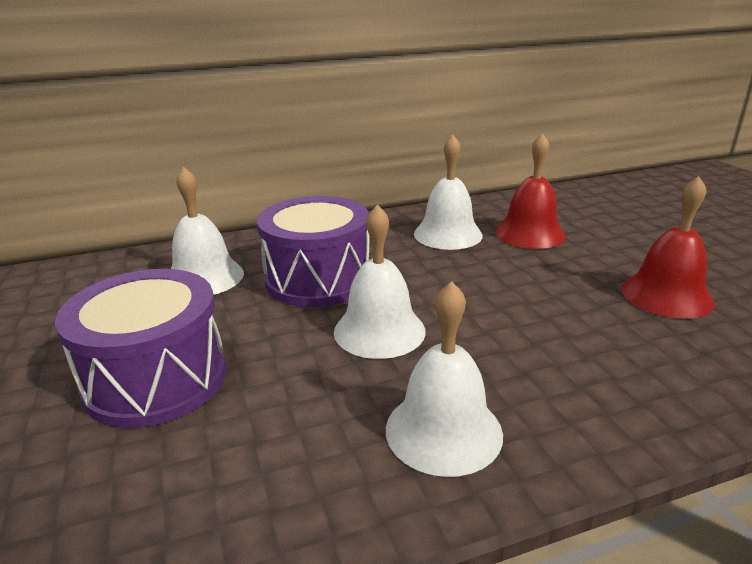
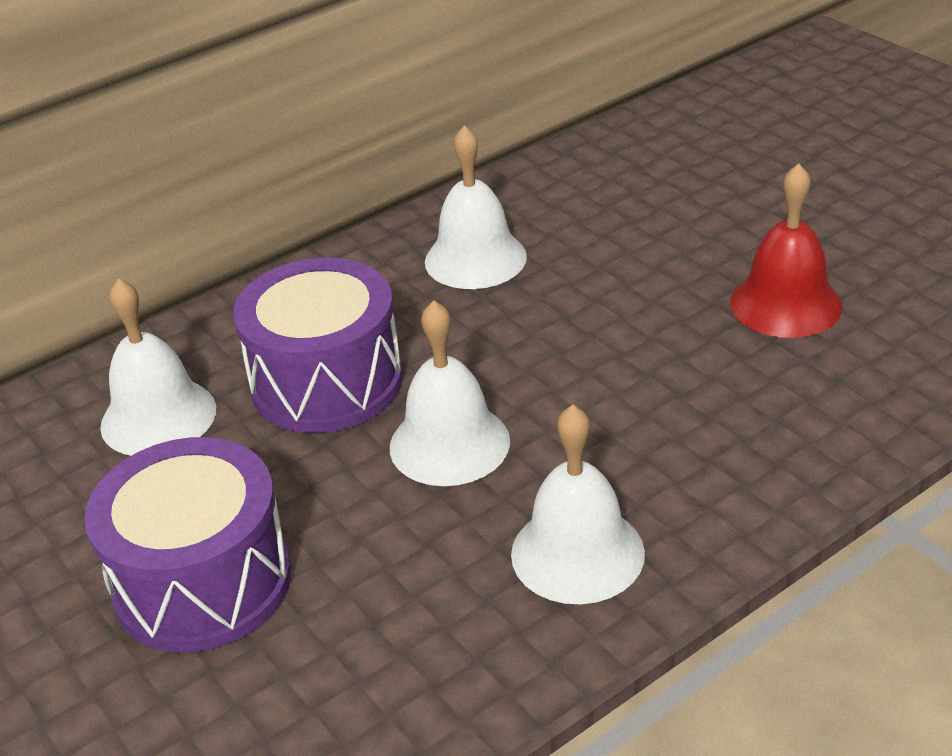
camera: 15 degrees left, 10 degrees up
(529, 233) = (590, 232): red bell -> none

